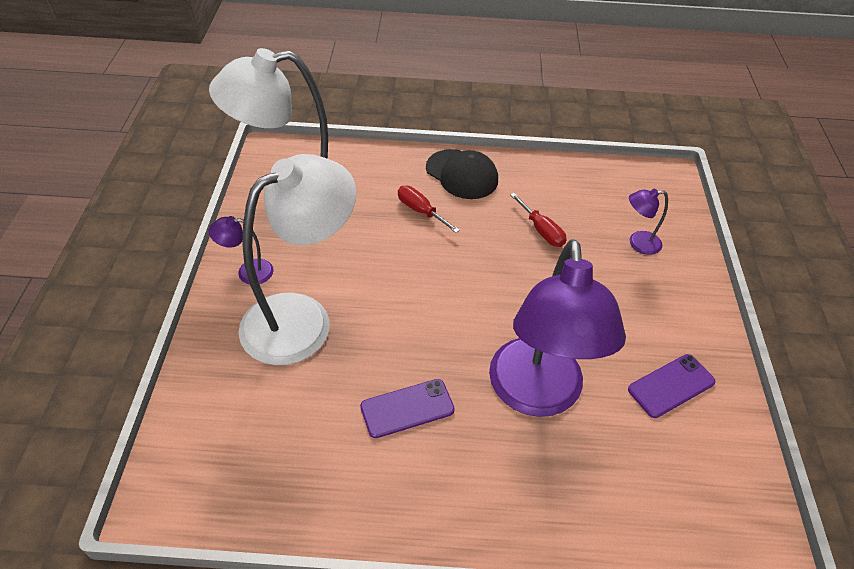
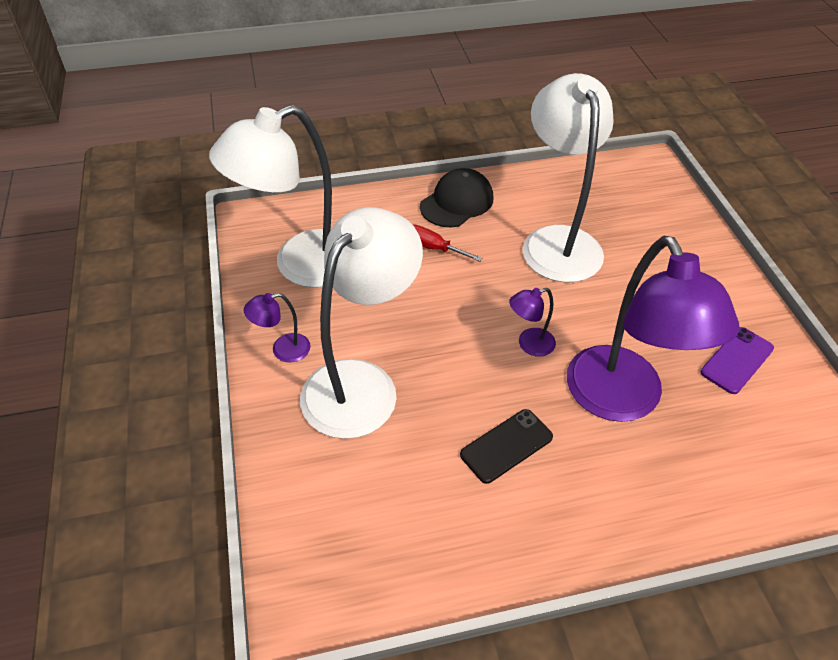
camera: 15 degrees left, 0 degrees up
(407, 408) = (506, 446): purple phone -> black phone
(462, 174) = (457, 202): black cap -> black cap turned 75 degrees counterclockwise
(541, 230) = (557, 241): red screwdriver -> white lamp
(638, 243) = (651, 233): purple lamp -> purple lamp (529, 344)

